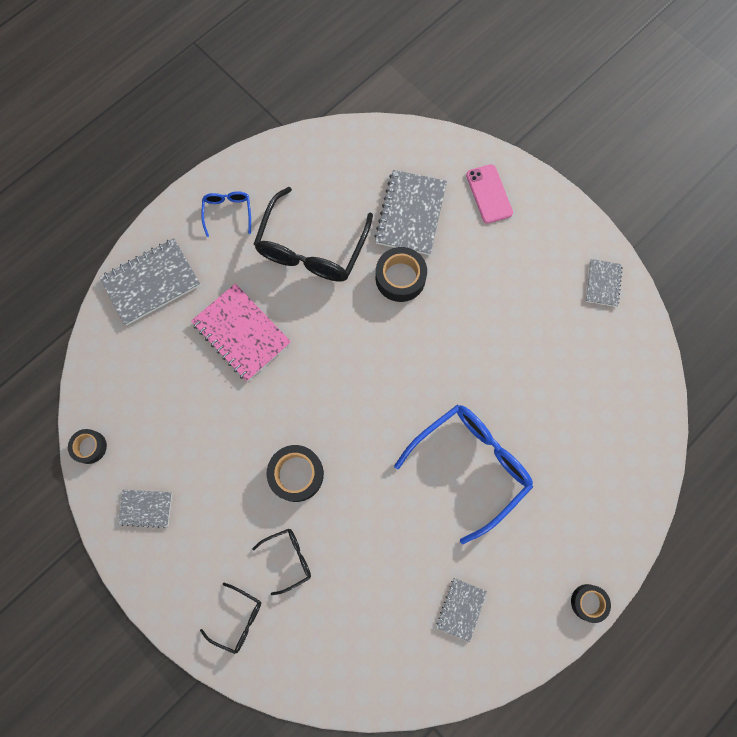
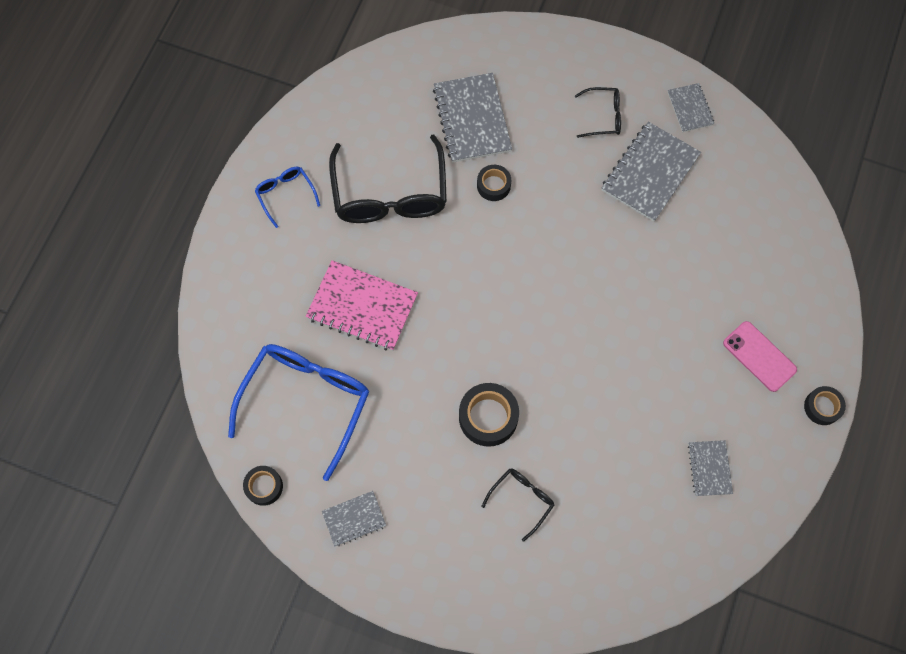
camera: 25 degrees left, 5 degrees down
(151, 282) = (242, 297): grey notebook -> grey notebook (650, 173)
(238, 619) = (502, 580): black glasses -> black glasses (603, 116)
(400, 278) = (493, 185): black tape -> black tape, size x0.62
(470, 466) = (651, 333): blue glasses -> blue glasses (306, 402)
(489, 194) = (539, 69): pink phone -> pink phone (759, 356)

